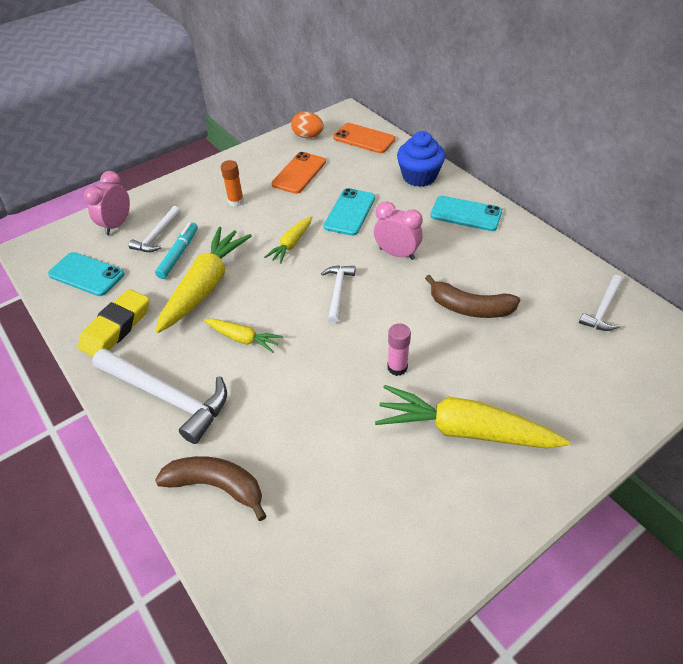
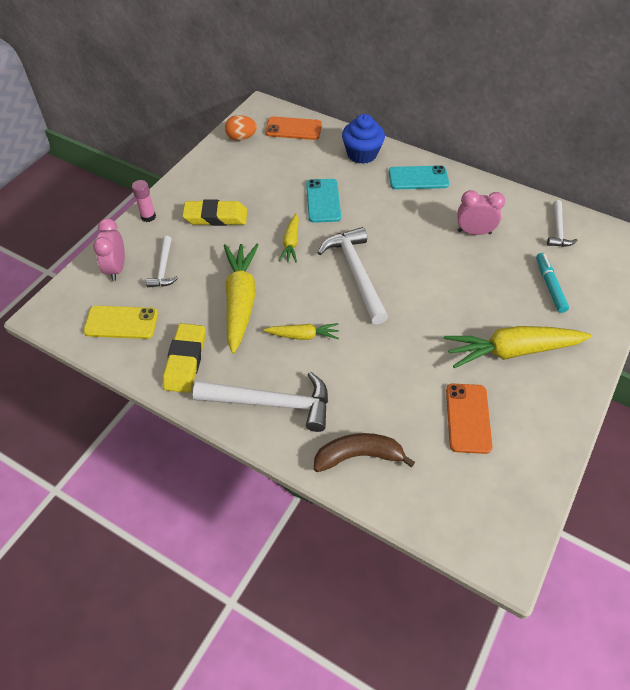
camera: 25 degrees left, 5 degrees up
(86, 274) = (121, 323): turquoise phone -> yellow phone
(178, 254) = (196, 280): turquoise marker -> turquoise marker (549, 286)
(236, 201) = (216, 217): orange glue stick -> yellow eraser
(299, 173) = (256, 175): orange phone -> orange phone (468, 418)
(338, 291) = (356, 273): white hammer -> white hammer, size x1.80
(397, 254) = (383, 227): pink clock -> pink clock (474, 232)
(397, 367) = (438, 320): pink glue stick -> pink glue stick (148, 217)
(470, 308) = (464, 256): brown banana -> none

